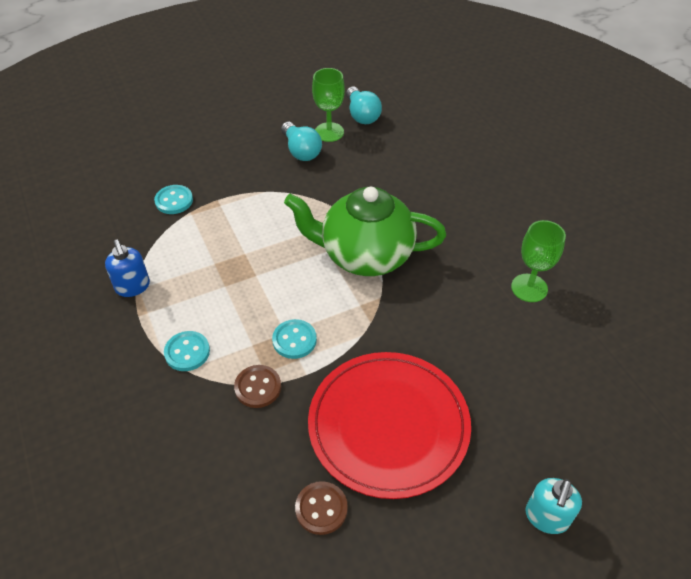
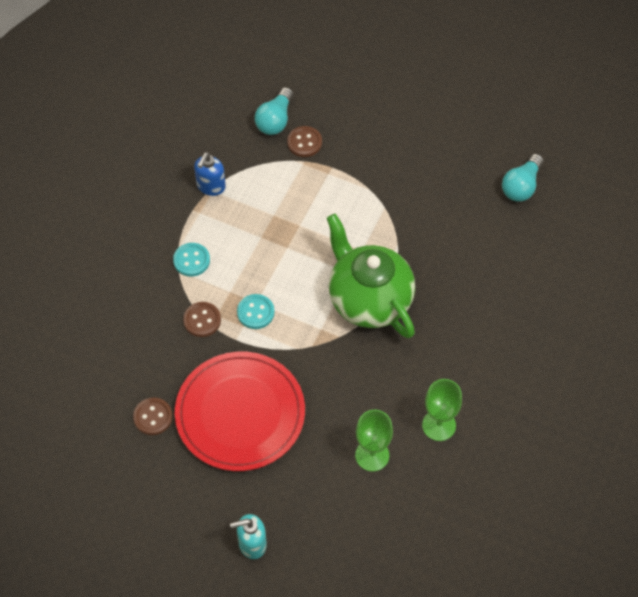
camera: 50 degrees right, 10 degrees up
(174, 201) = (304, 142): turquoise button -> brown button
(301, 151) = (435, 178): turquoise light bulb -> turquoise light bulb (275, 120)
(329, 132) = (476, 180): green goblet -> green goblet (372, 455)

